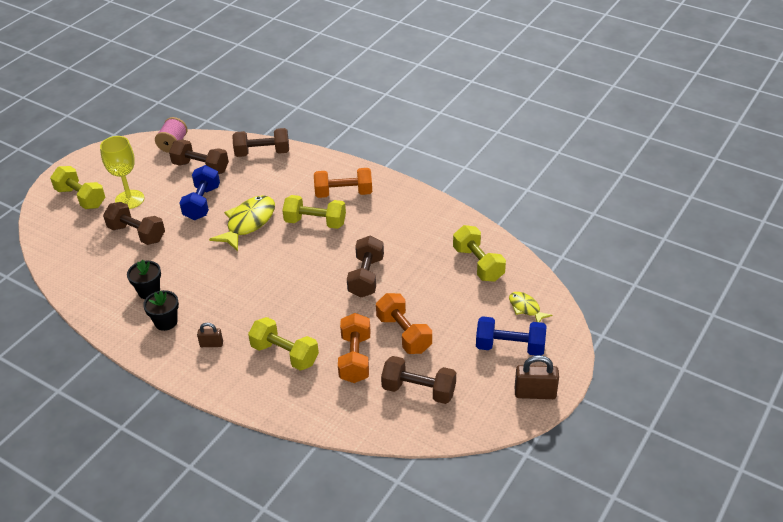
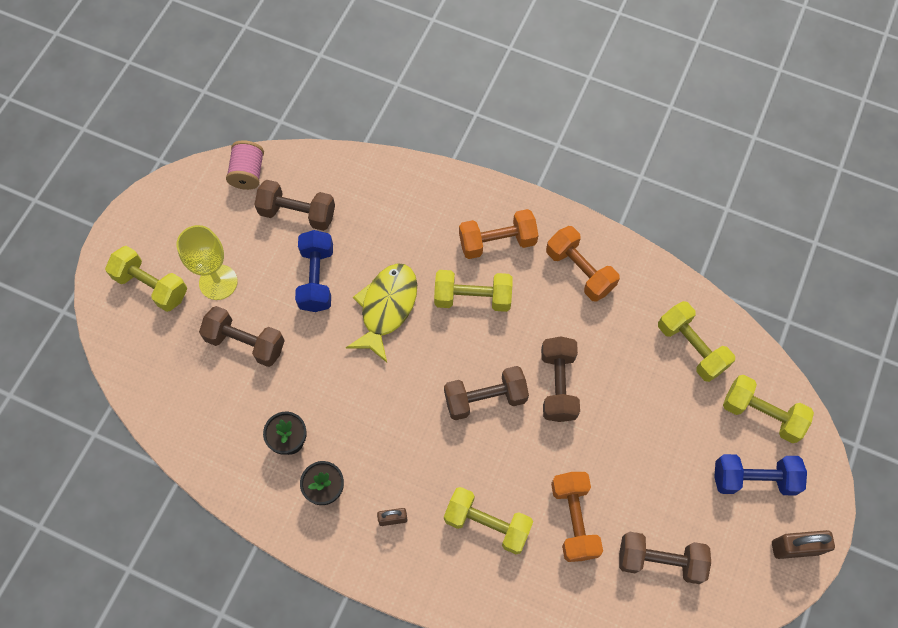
camera: 10 degrees left, 25 degrees up
(262, 153) = (373, 178): brown dumbbell -> brown dumbbell (485, 398)
(404, 334) = (624, 473): orange dumbbell -> orange dumbbell (579, 271)
(526, 308) = (761, 414): yellow fish -> yellow dumbbell

